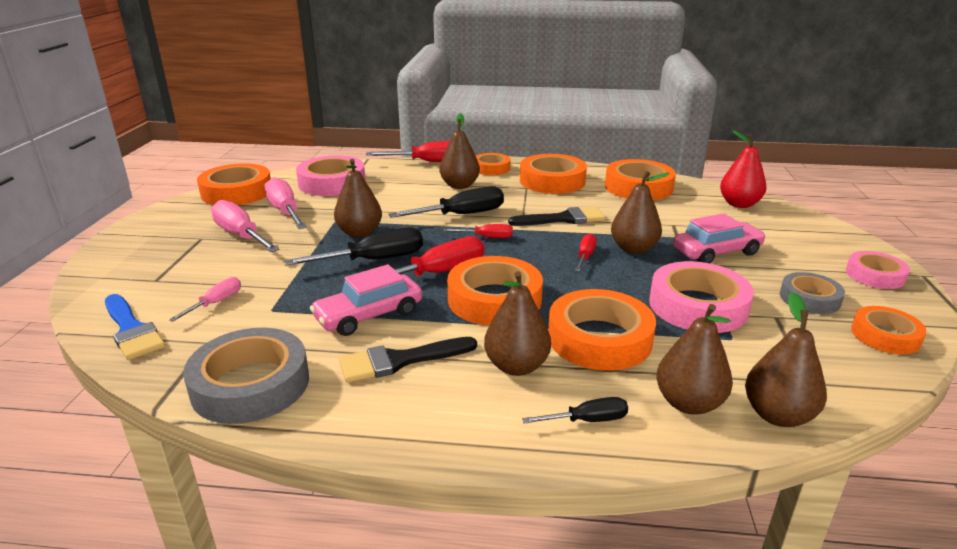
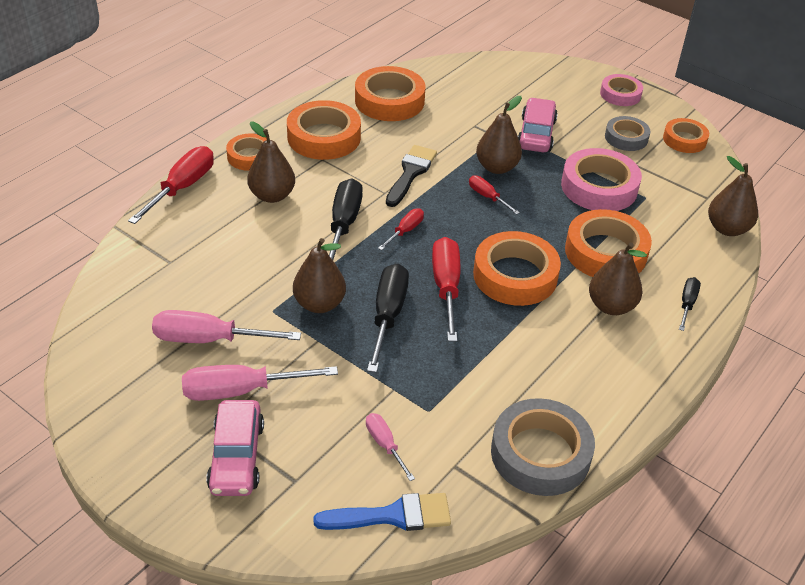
camera: 60 degrees left, 15 degrees up
(237, 192) = (104, 363): orange tape -> none
(332, 183) = (163, 279): pink tape -> none
(369, 315) = (485, 353): pink car -> pink car (236, 457)
(400, 360) = (564, 360): black brush -> none
(688, 403) = (697, 255): brown pear -> none
(739, 204) = (472, 75): red pear -> none

